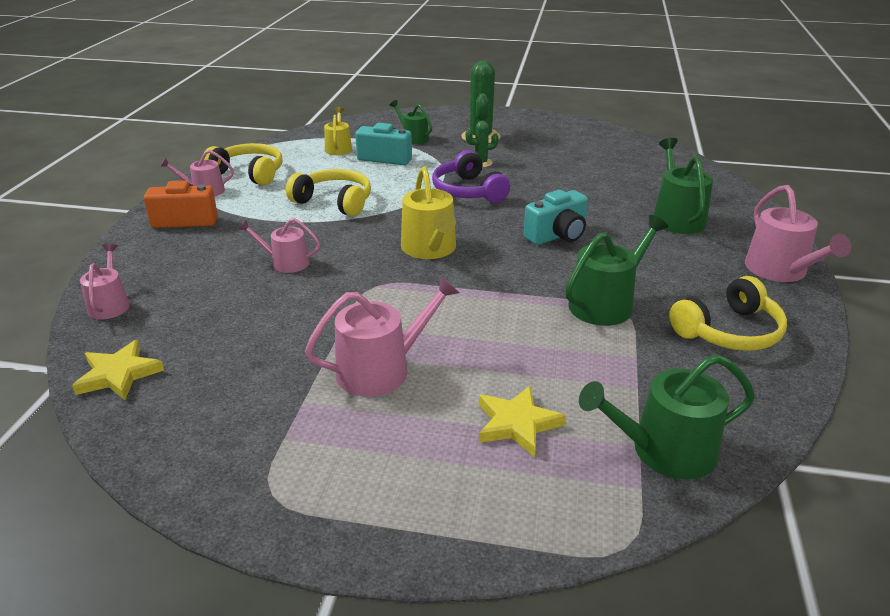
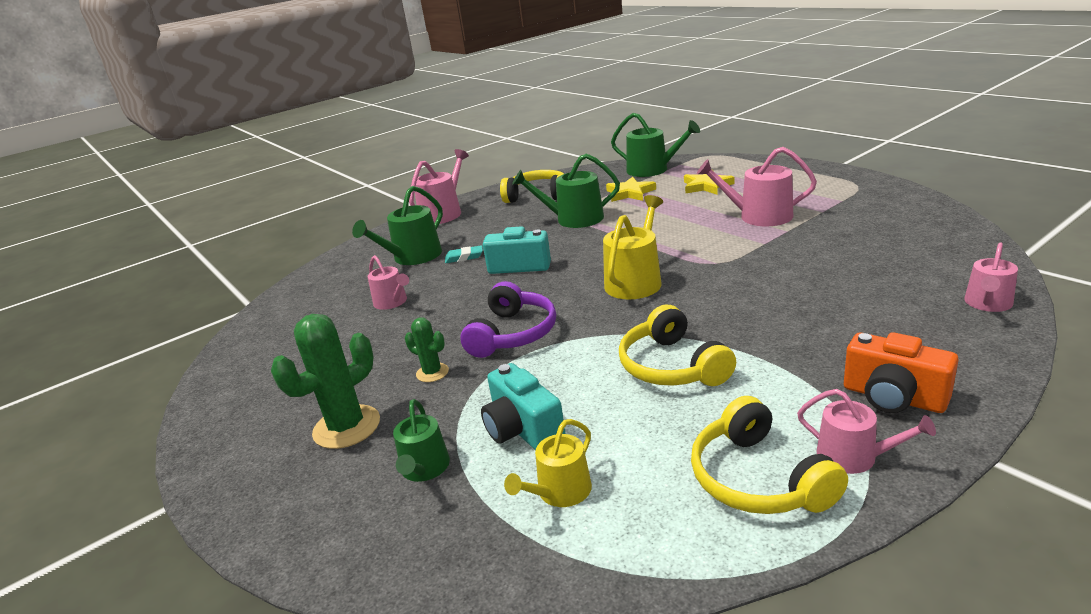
camera: 135 degrees left, 5 degrees down
(119, 374) = (963, 248): yellow star -> yellow star (630, 193)
(285, 263) = (783, 302): pink watering can -> pink watering can (392, 302)
(627, 229) = (464, 257): none -> turquoise eraser

